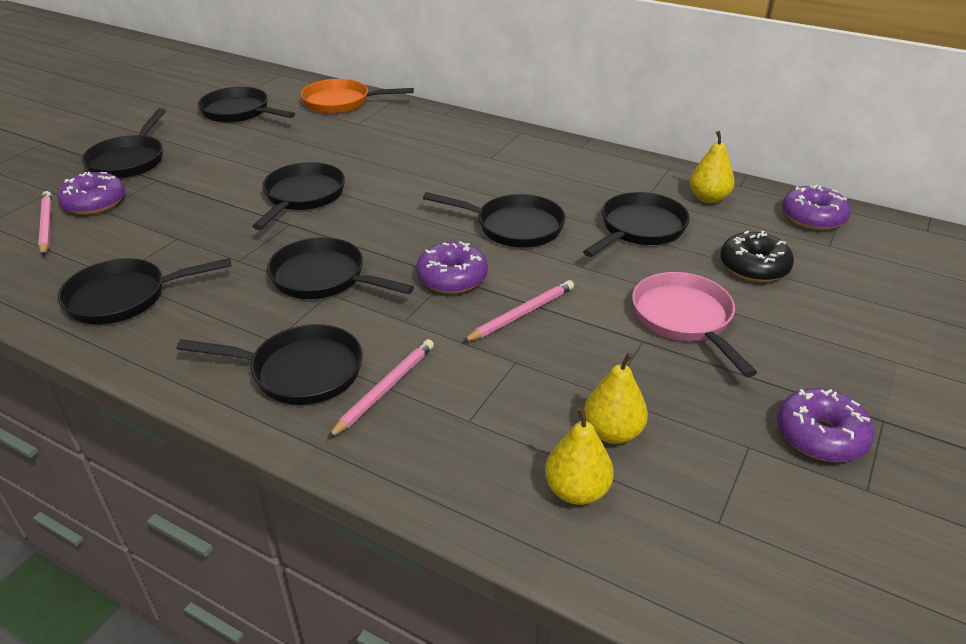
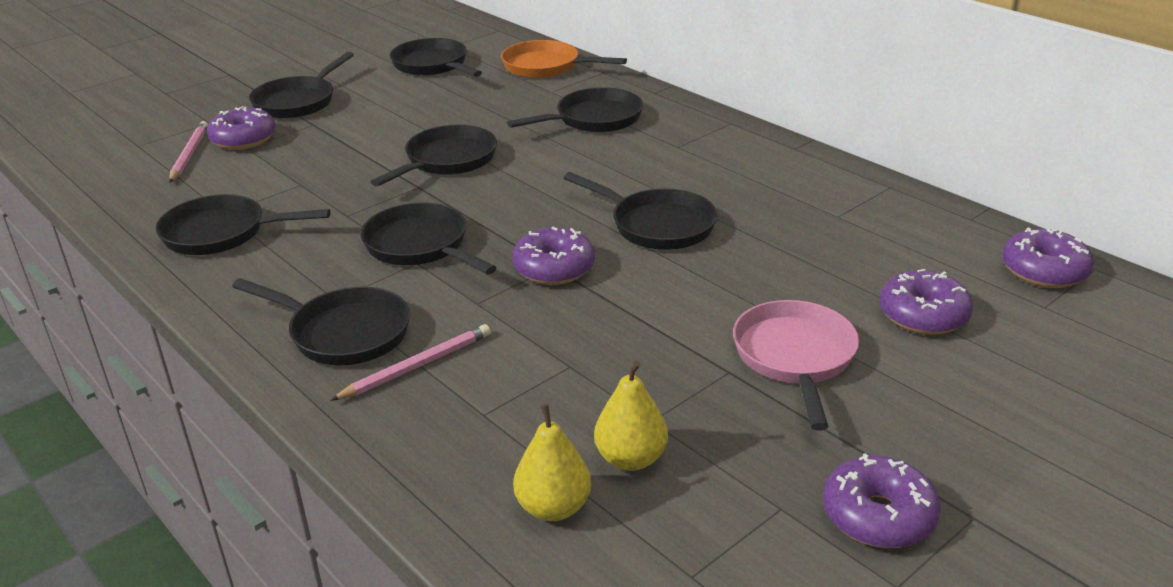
camera: 20 degrees right, 5 degrees down
(521, 314) = (607, 318): pink pencil -> none
(639, 229) = (806, 250): black pan -> black pan (594, 119)
(708, 198) = (918, 228): yellow pear -> none
(754, 267) = (923, 315): black donut -> purple donut

